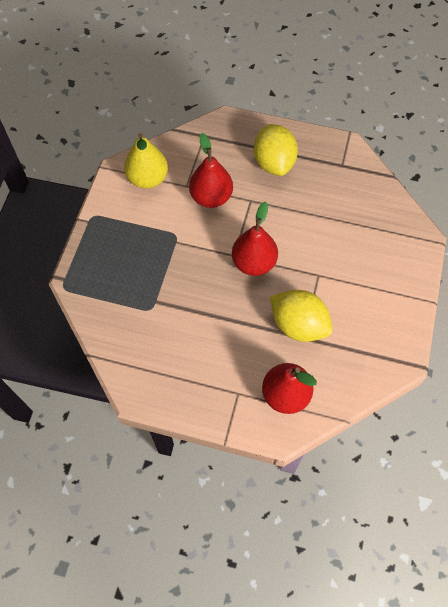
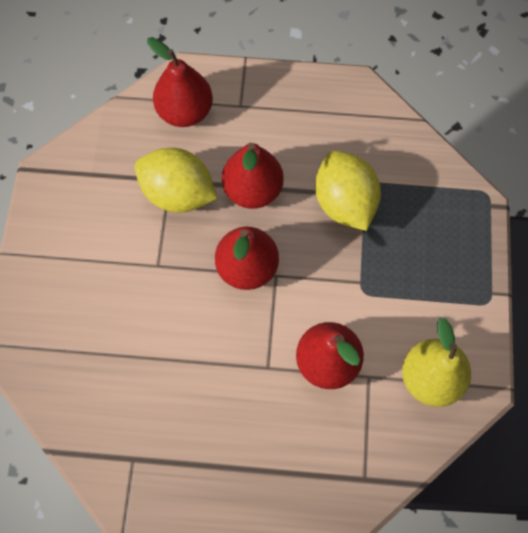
camera: 170 degrees right, 5 degrees up
(240, 318) = (253, 190): none -> red pear
(274, 163) = (242, 443): yellow lemon -> yellow lemon (344, 203)

